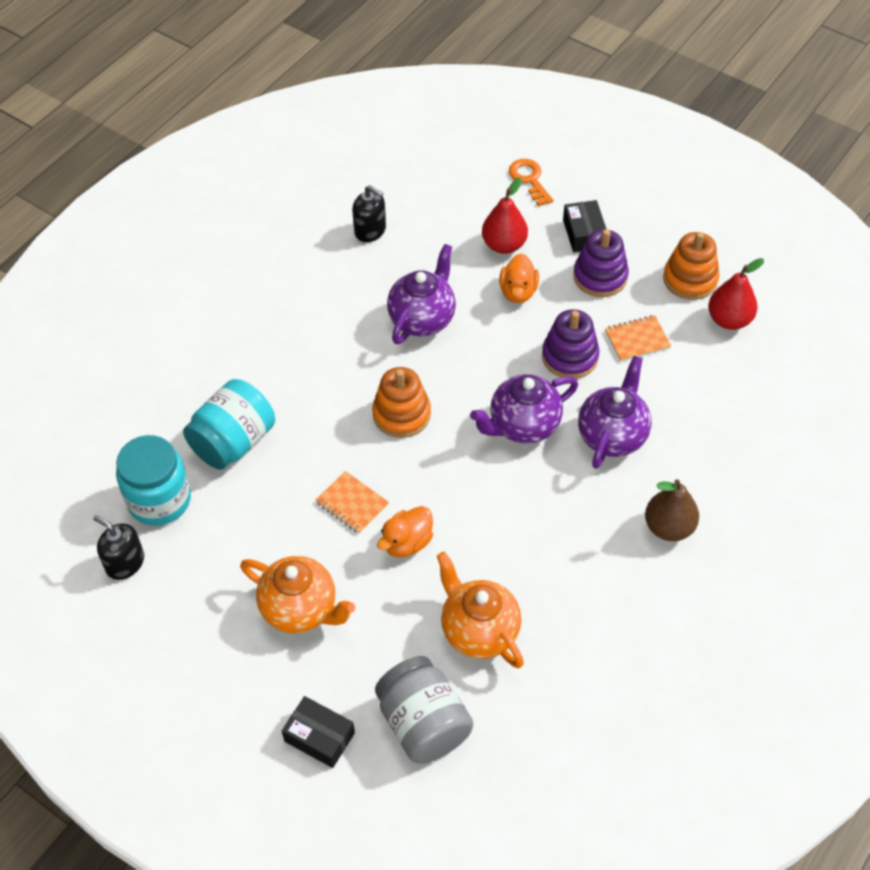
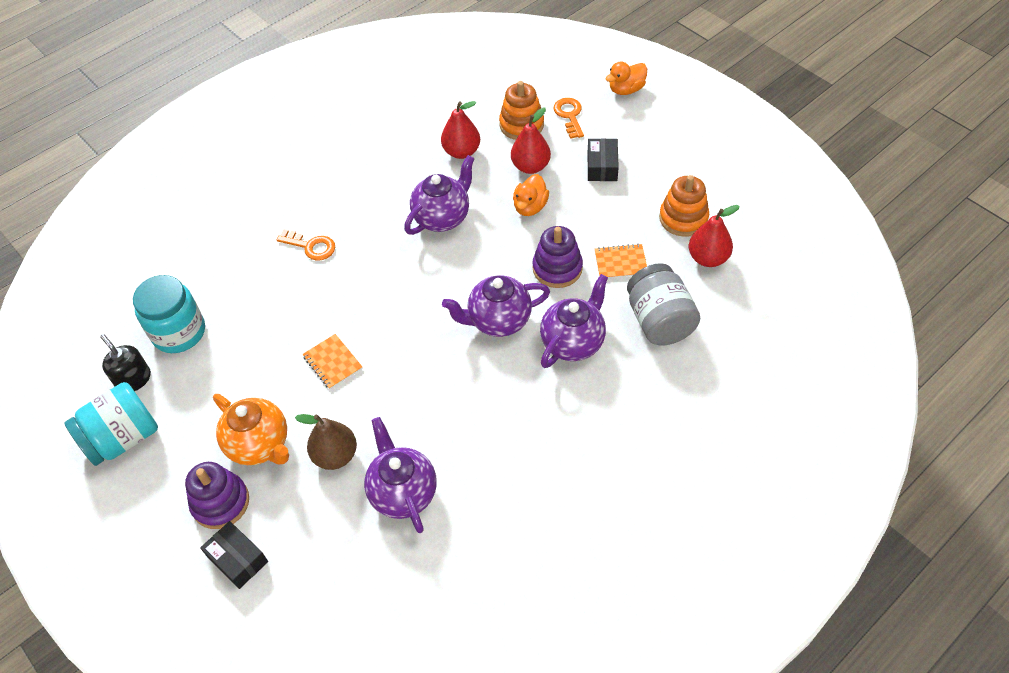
camera: 15 degrees right, 0 degrees up
(233, 442) = (254, 294): turquoise jar -> turquoise jar (123, 438)
(281, 376) = (311, 246): none -> orange key
(370, 230) = (423, 139): black soap dispenser -> none
(401, 414) = (399, 294): orange stacking toy -> orange stacking toy (521, 125)
(407, 543) = (367, 404): orange duck -> orange duck (626, 89)
(419, 239) = (461, 152): none -> red pear
(423, 724) = (328, 566): grey jar -> grey jar (659, 321)
(479, 631) = (403, 492): orange teapot -> purple teapot
(600, 277) = (605, 204): purple stacking toy -> purple stacking toy (220, 502)
(669, 527) = (598, 431): brown pear -> brown pear (335, 455)

